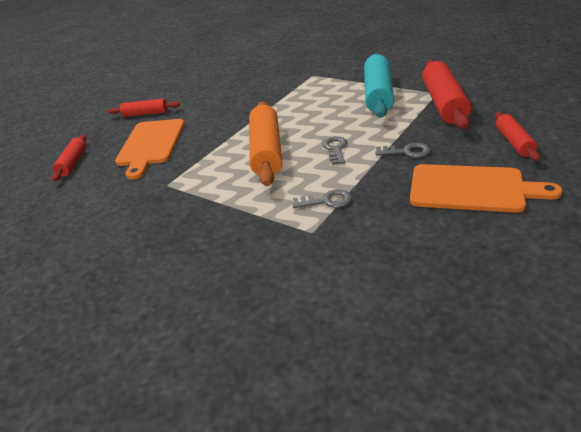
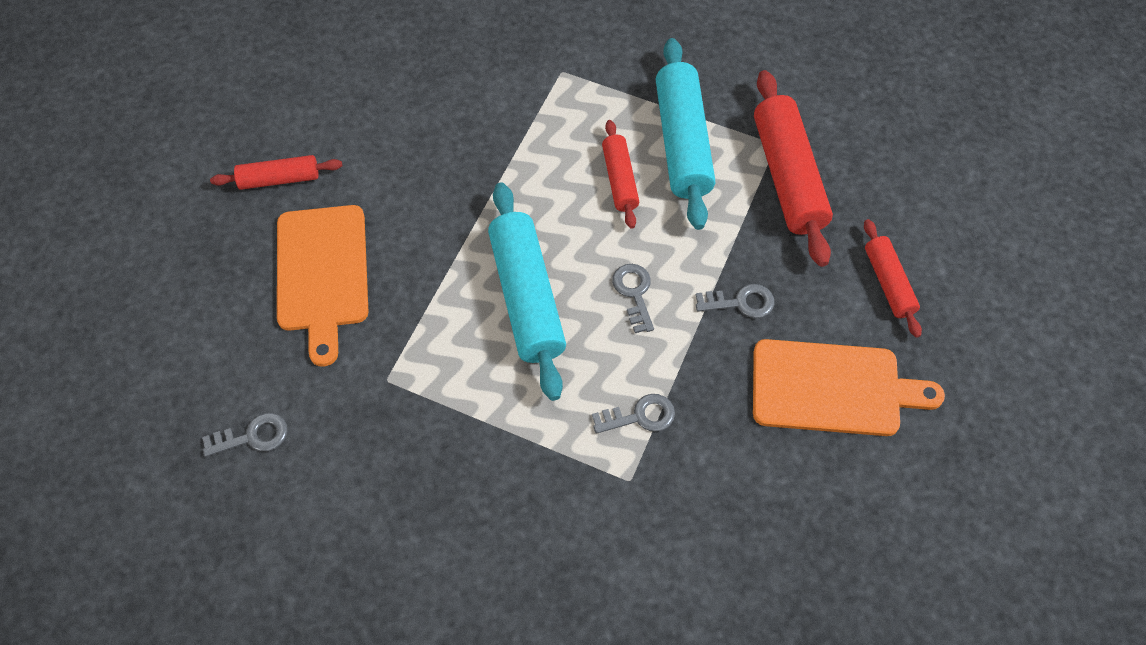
camera: 15 degrees left, 25 degrees up
(73, 163) = (198, 322): red rolling pin -> red rolling pin (620, 180)
(74, 208) = (252, 436): none -> grey key
(266, 151) = (527, 297): orange rolling pin -> turquoise rolling pin

